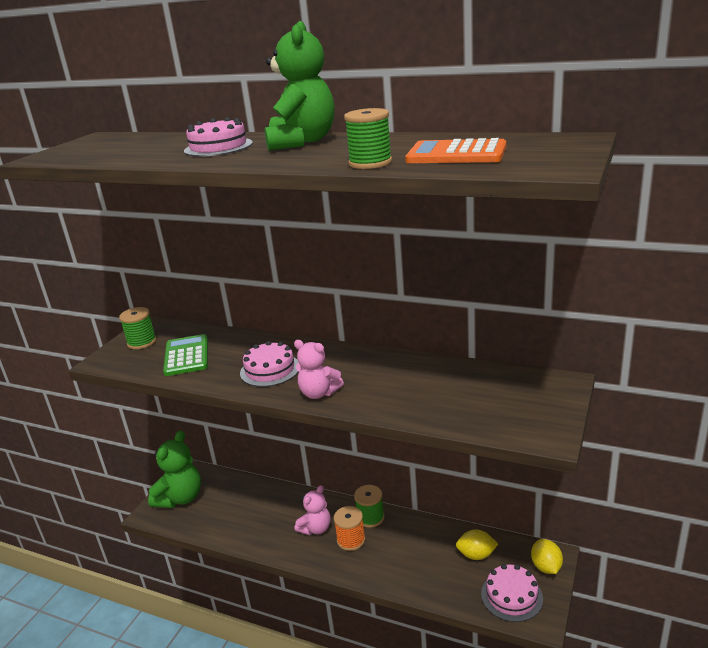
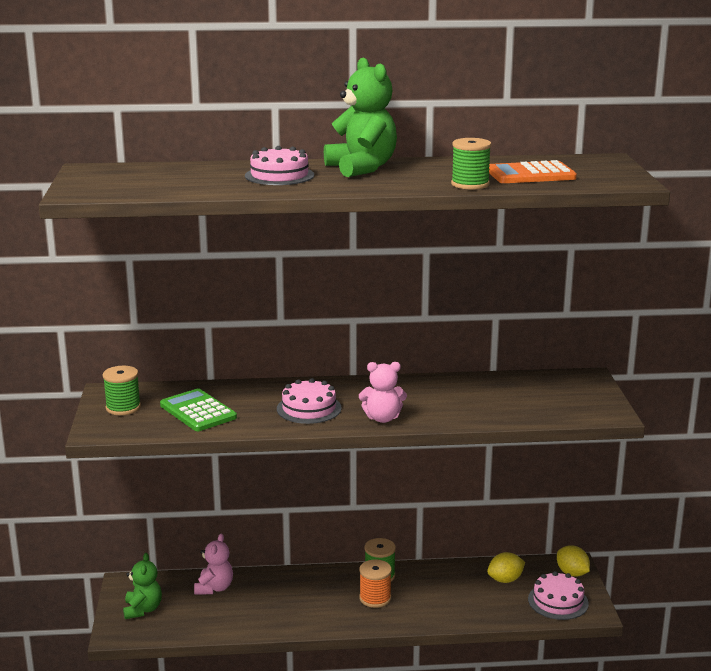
camera: 30 degrees left, 5 degrees down
(180, 498) = (142, 609): green teddy bear -> green teddy bear, size x0.63
(316, 528) = (329, 598): pink teddy bear -> pink teddy bear (214, 588)

